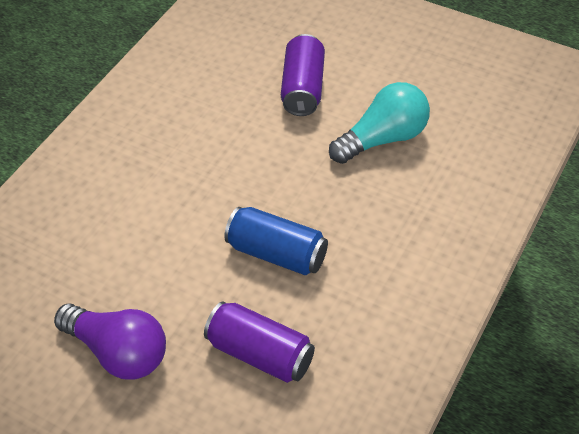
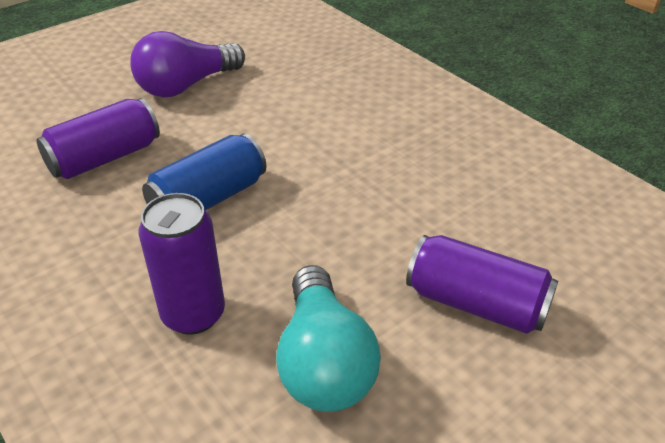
camera: 110 degrees right, 10 degrees down
(386, 210) = (193, 314): none -> purple can

